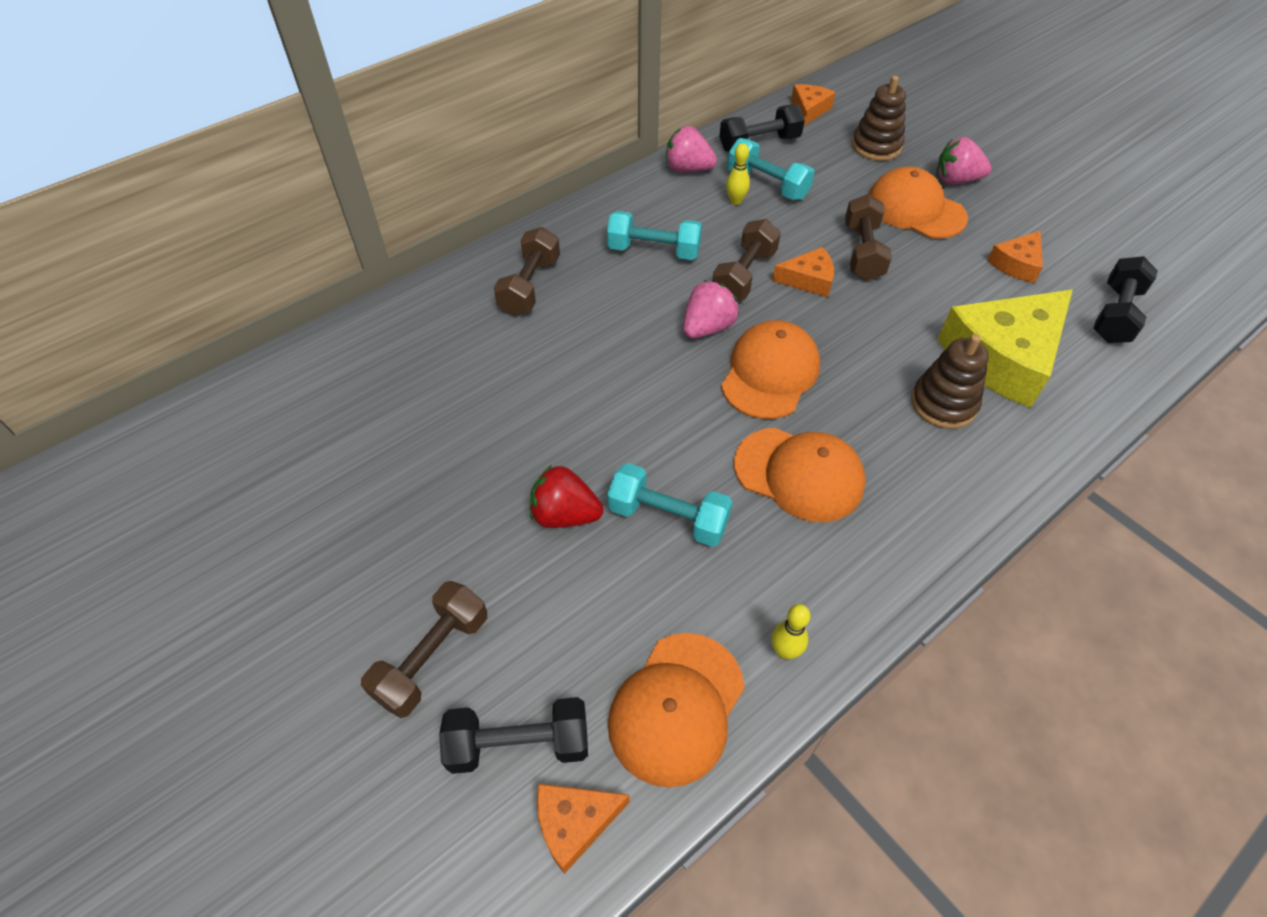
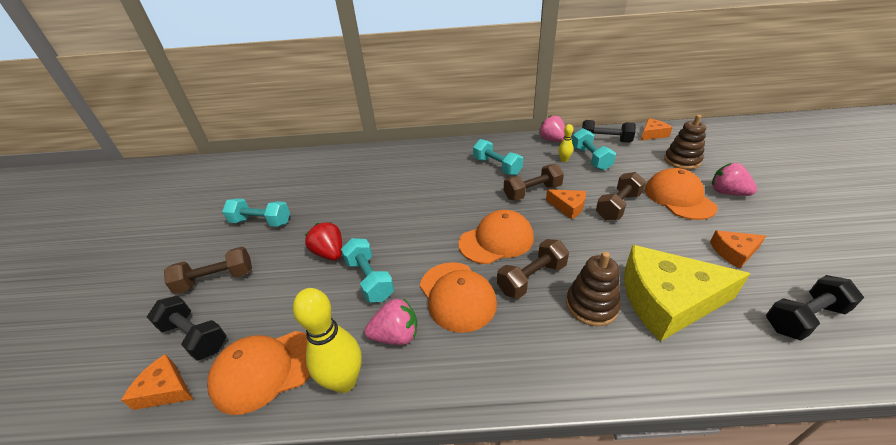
camera: 40 degrees right, 15 degrees down
(374, 531) = (261, 222): none -> turquoise dumbbell
(530, 286) = (425, 161): brown dumbbell -> brown dumbbell (531, 278)
(707, 328) = (486, 207): pink strawberry -> pink strawberry (396, 335)
(785, 651) = (344, 381): yellow bowling pin -> yellow bowling pin, size x1.97

